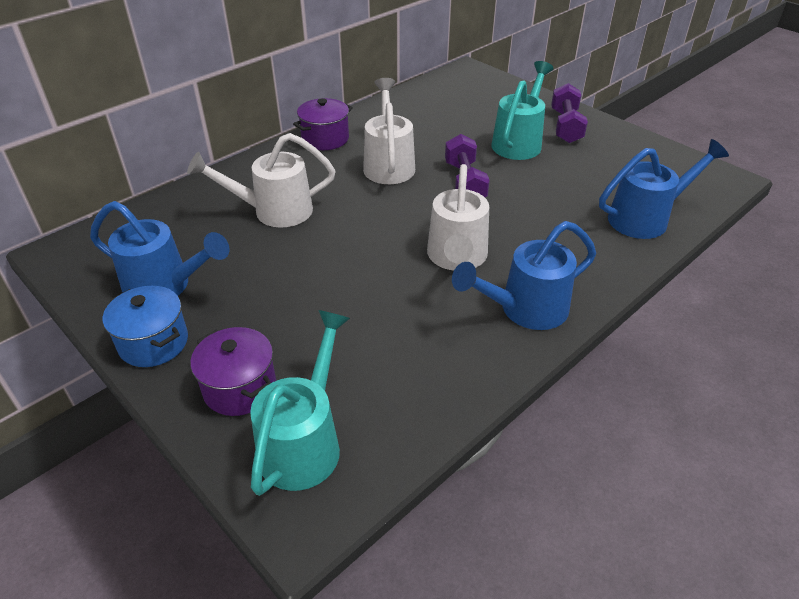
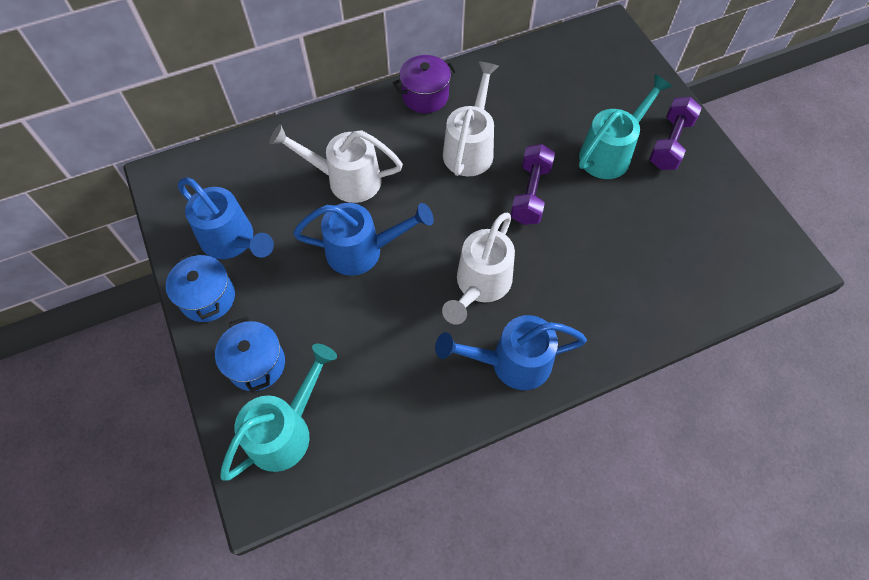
camera: 20 degrees right, 20 degrees up
(240, 388) = (256, 364): purple pot -> blue pot
(645, 218) = (680, 292): blue watering can -> blue watering can (362, 251)

